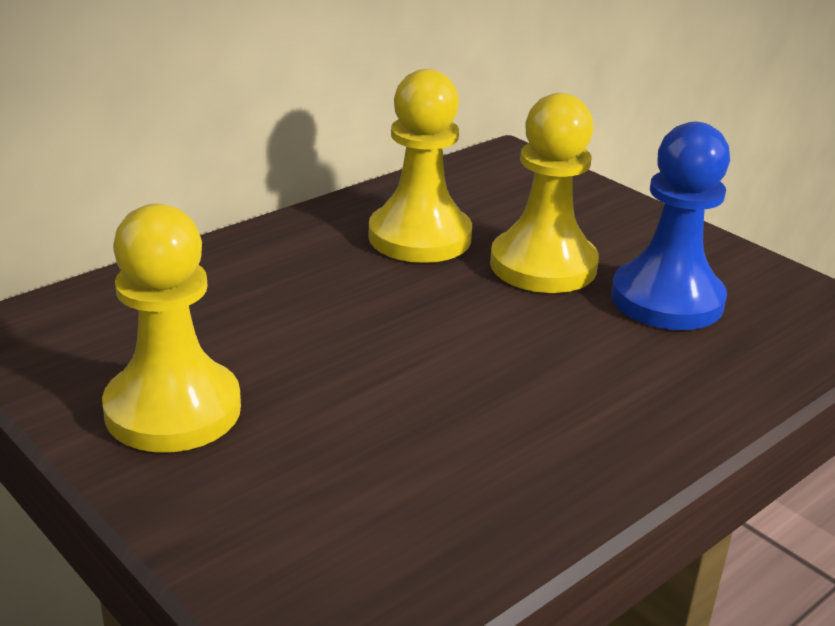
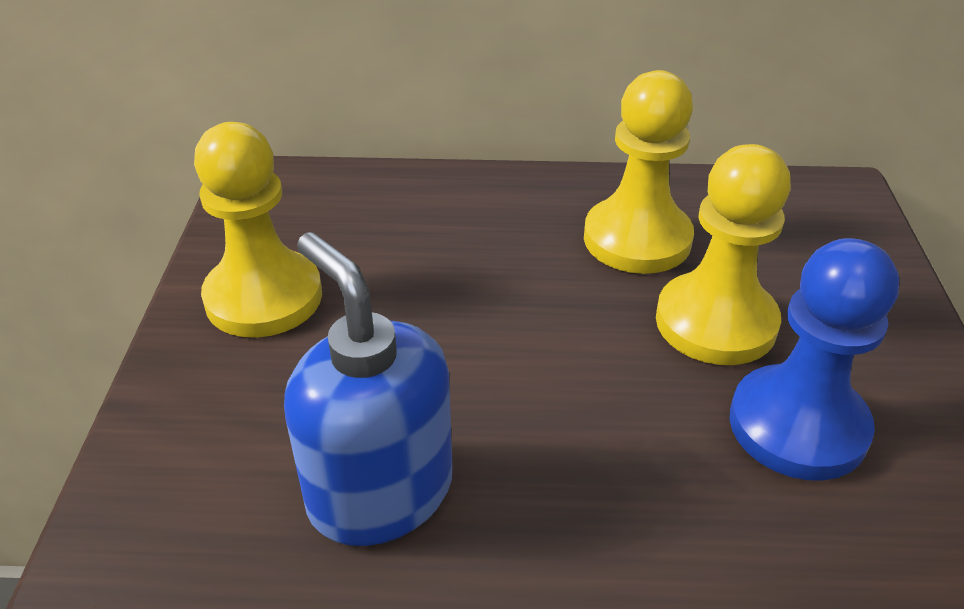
camera: 45 degrees right, 10 degrees up
(480, 478) = (380, 492): none -> blue soap dispenser

